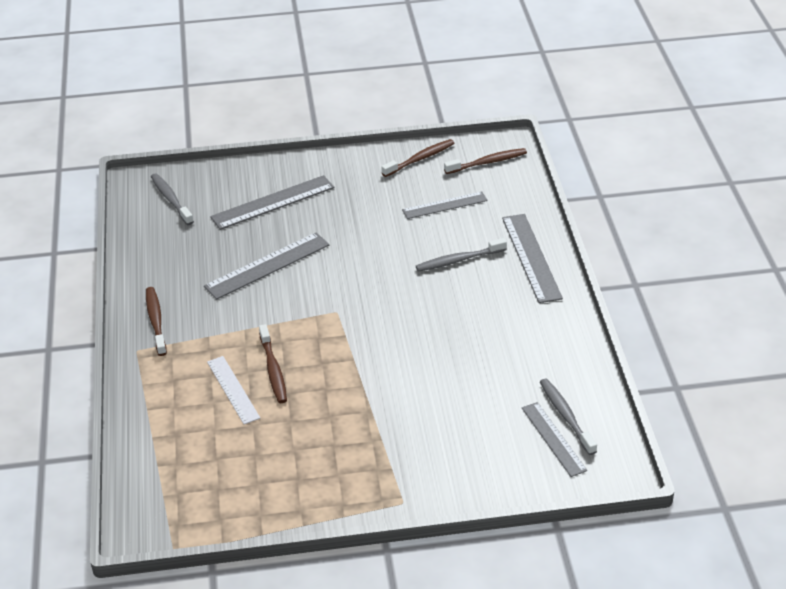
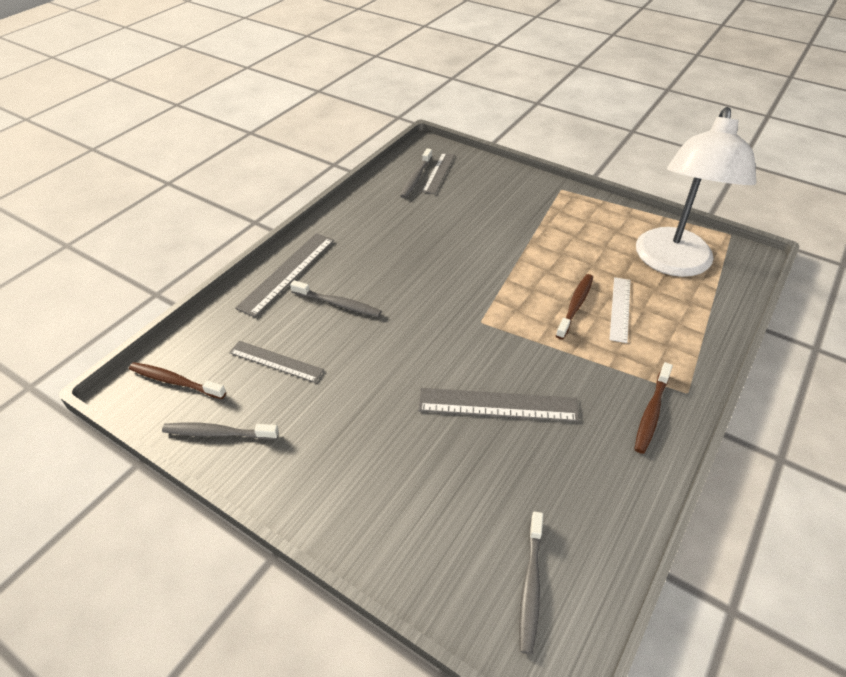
camera: 140 degrees left, 5 degrees up
(215, 470) = (672, 263): none -> white lamp
(273, 202) = (419, 486): grey ruler -> none
(420, 159) = (218, 433): brown toothbrush -> grey toothbrush

